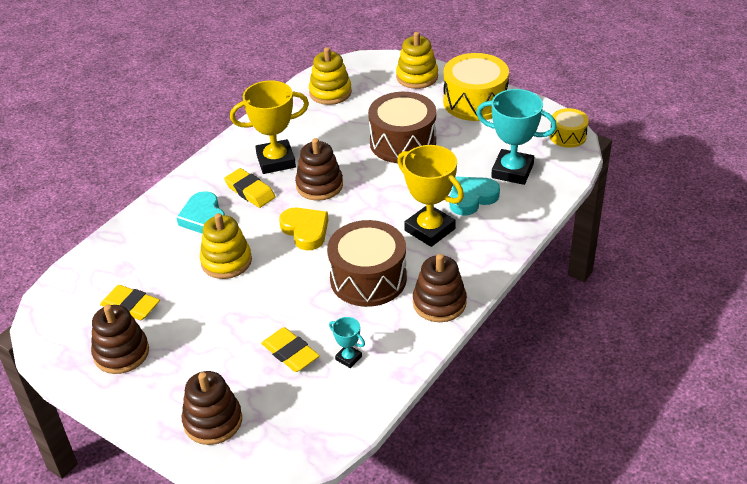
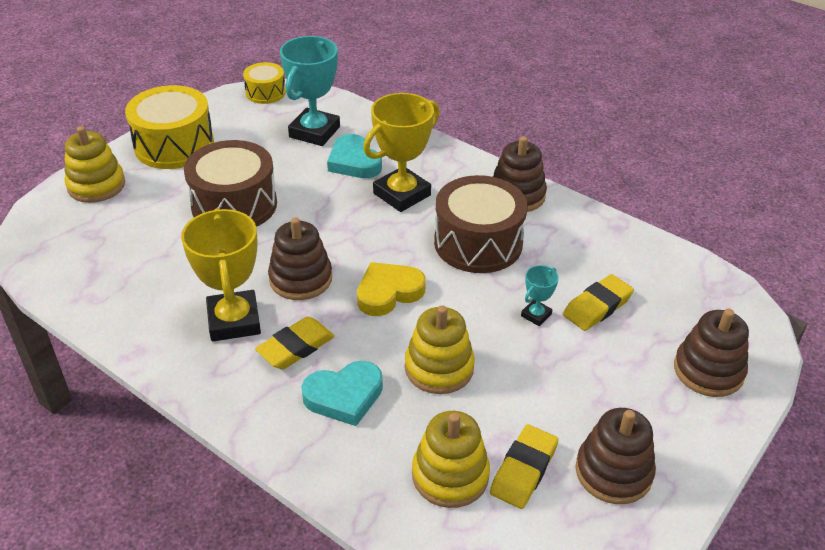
camera: 90 degrees left, 0 degrees up
(330, 92) = (91, 265): yellow stacking toy -> yellow stacking toy (450, 475)
(348, 358) = (600, 261): turquoise trophy -> turquoise trophy (536, 315)

